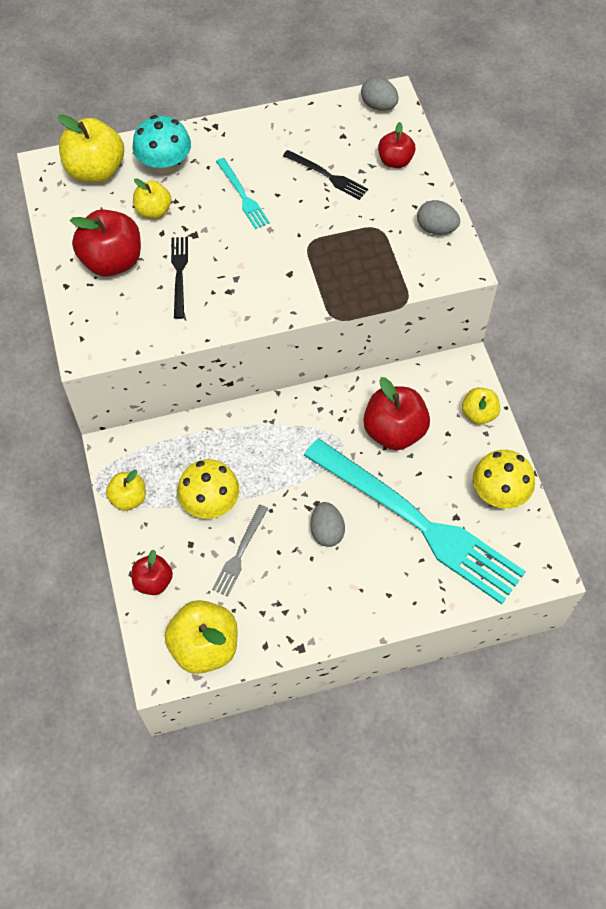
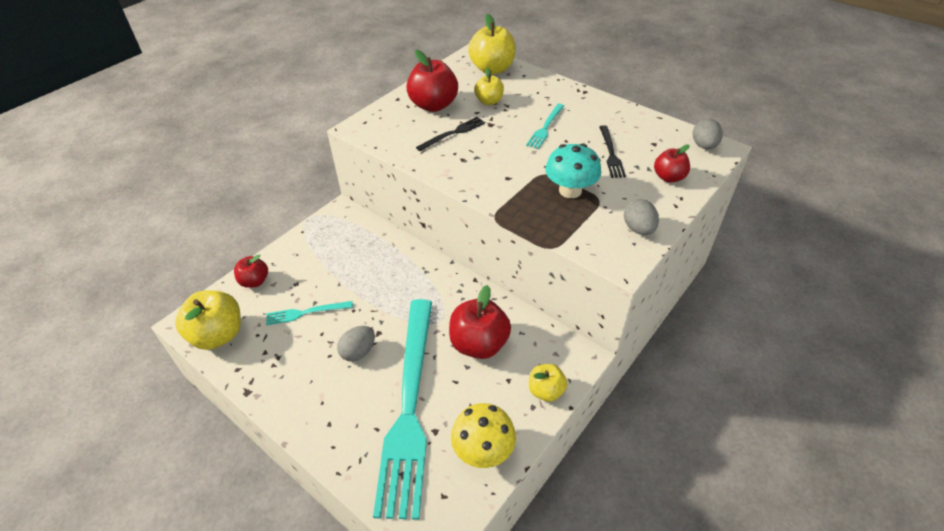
camera: 55 degrees right, 15 degrees down
(128, 498) = (310, 236): yellow apple -> none
(165, 165) = (529, 88): turquoise mushroom -> turquoise mushroom (570, 190)
(210, 502) = (335, 276): yellow mushroom -> none
(240, 553) = (306, 313): grey fork -> turquoise fork

